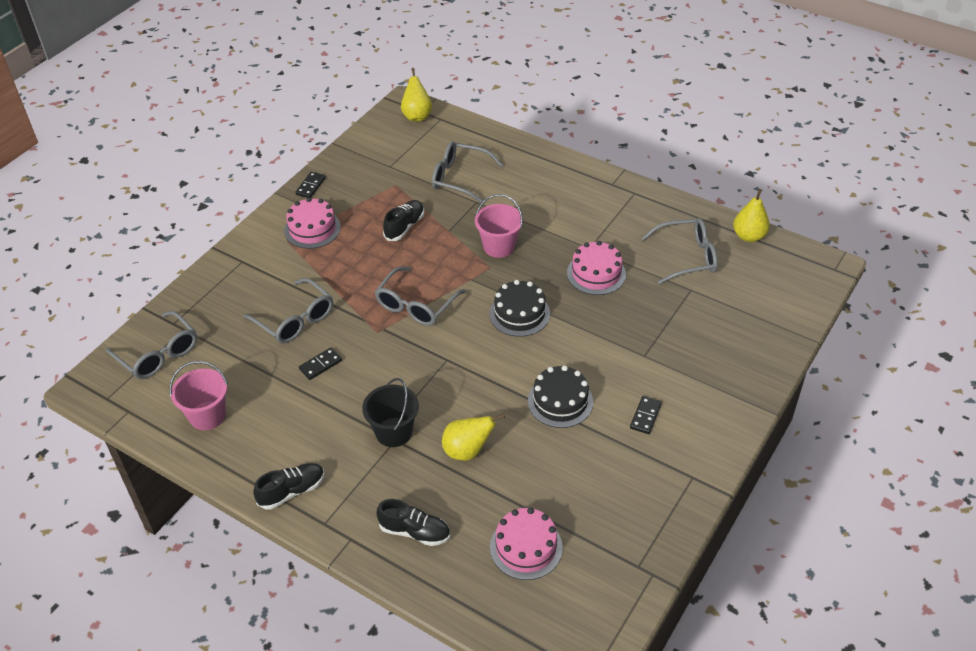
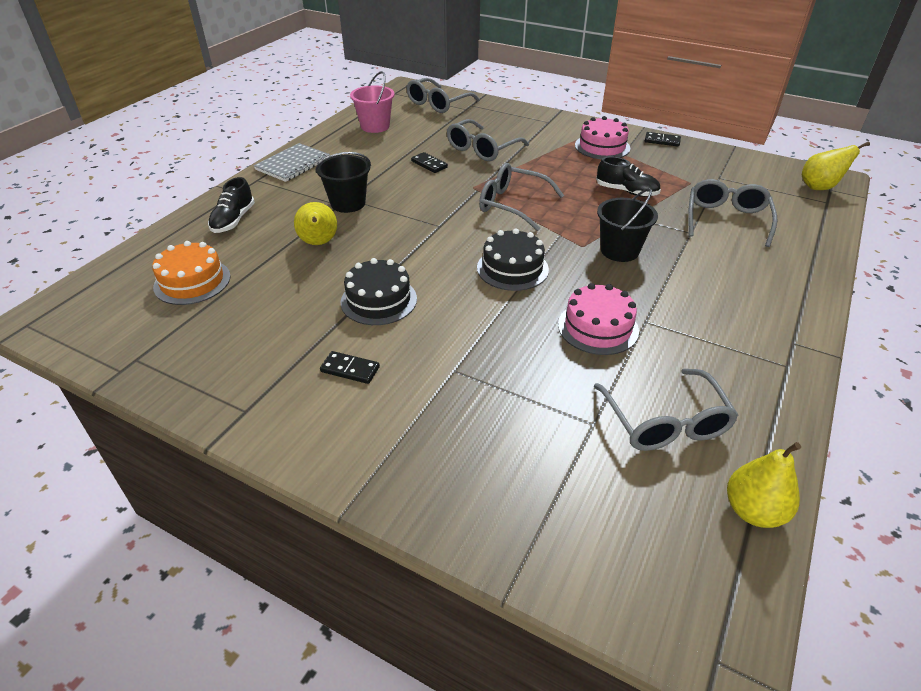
camera: 85 degrees right, 5 degrees down
(292, 491) = (293, 164): black shoe -> grey notebook
(499, 246) = (619, 251): pink bucket -> black bucket
(526, 547) = (192, 281): pink cake -> orange cake

